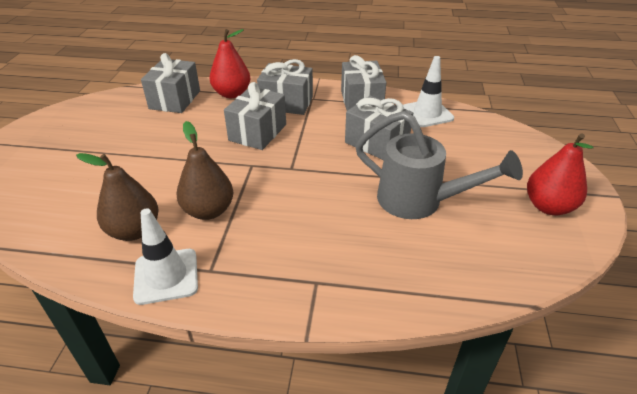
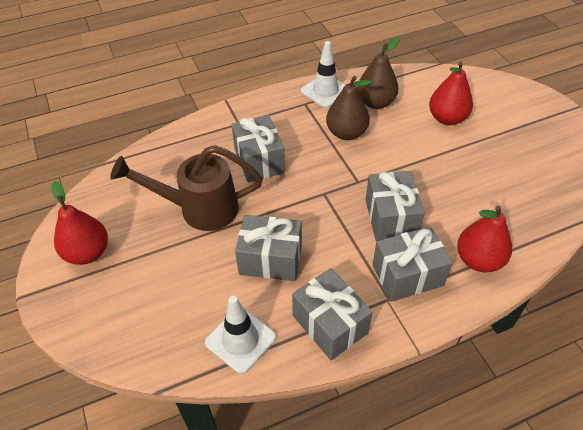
camera: 150 degrees right, 10 degrees up
(98, 181) = (447, 118): none -> red pear
(175, 100) = (519, 221): grey gift -> grey gift (259, 161)
(420, 202) = (198, 208): grey watering can -> brown watering can

